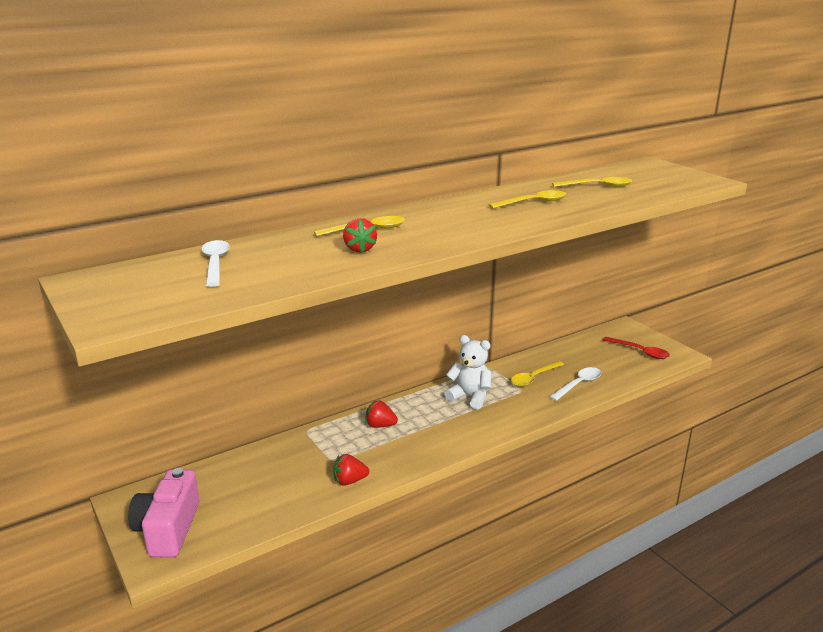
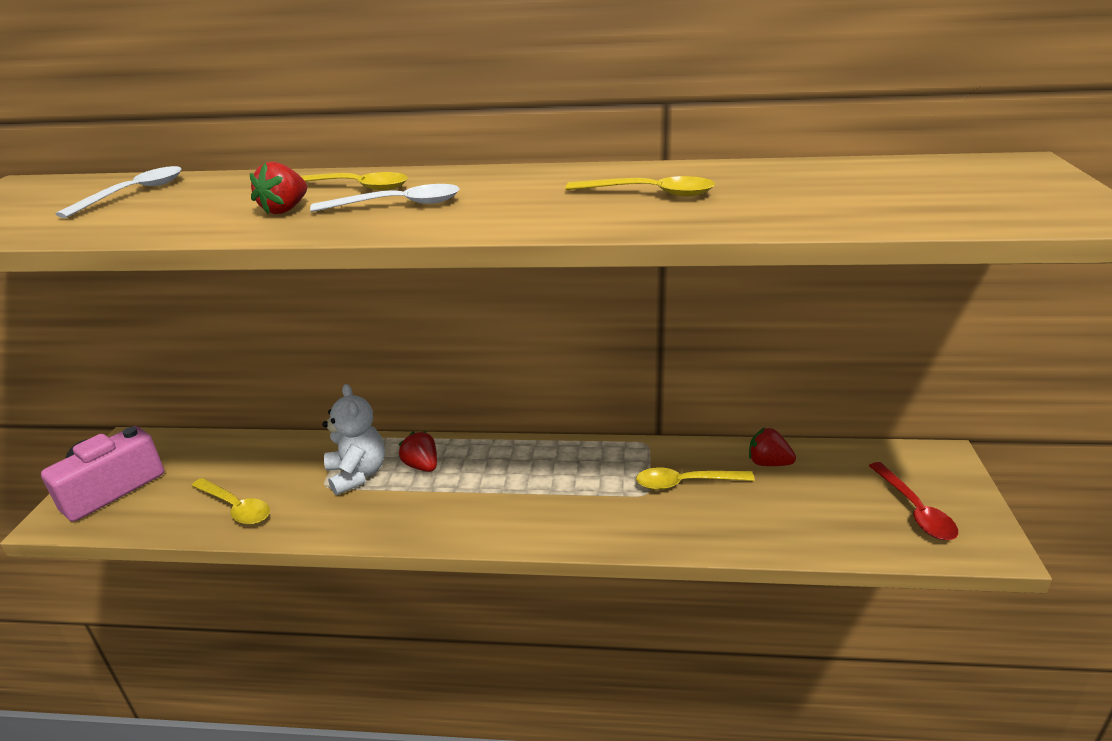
camera: 40 degrees right, 5 degrees up
(349, 481) = (302, 520): red strawberry -> red strawberry (768, 463)
(470, 397) = (567, 474): white teddy bear -> white teddy bear (357, 474)
(578, 384) = (739, 521): white spoon -> white spoon (398, 205)
(597, 186) = (821, 187): yellow spoon -> yellow spoon (236, 507)

